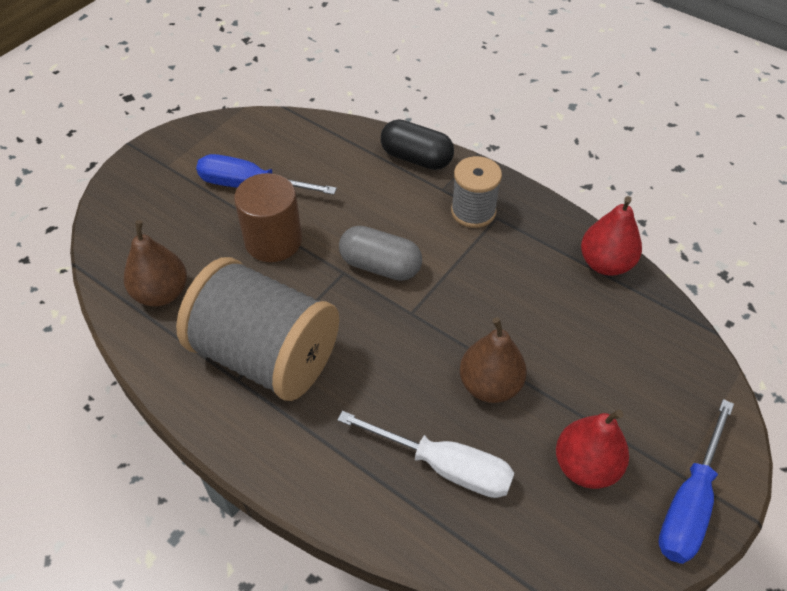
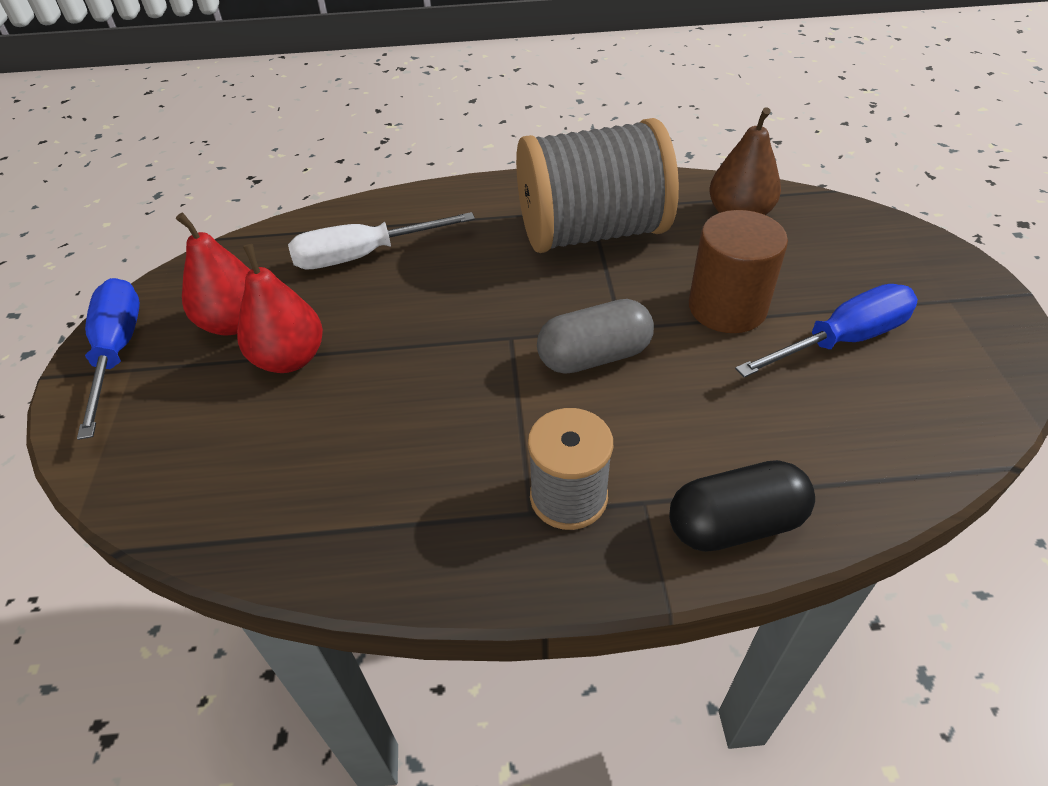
camera: 140 degrees right, 5 degrees down
(490, 385) = (372, 327): brown pear -> none
(605, 263) = (328, 548): red pear -> red pear (290, 359)

